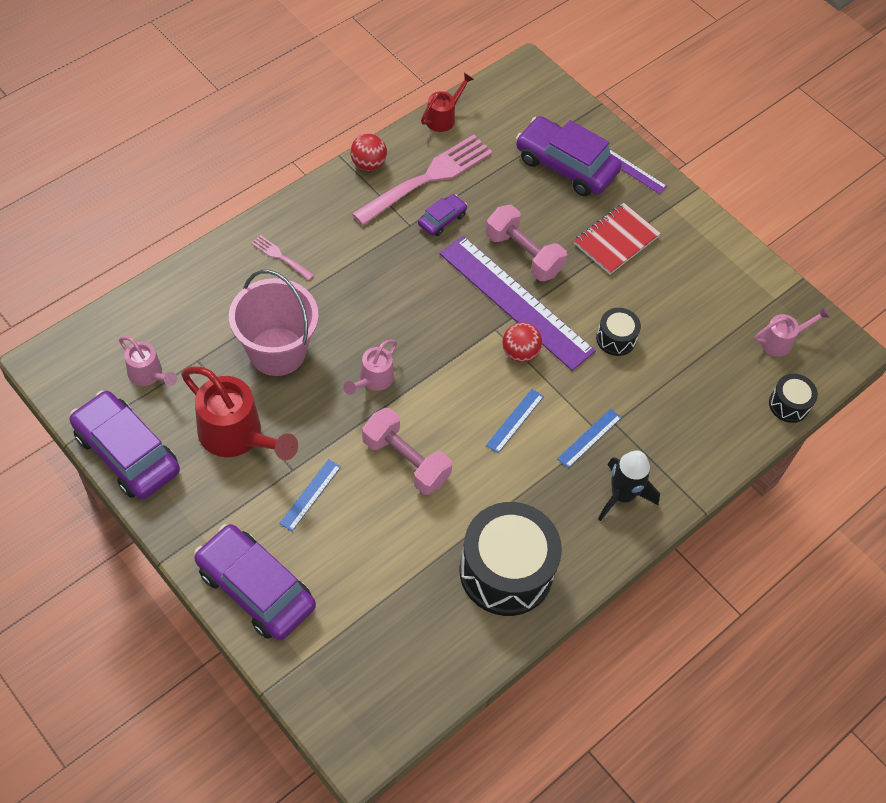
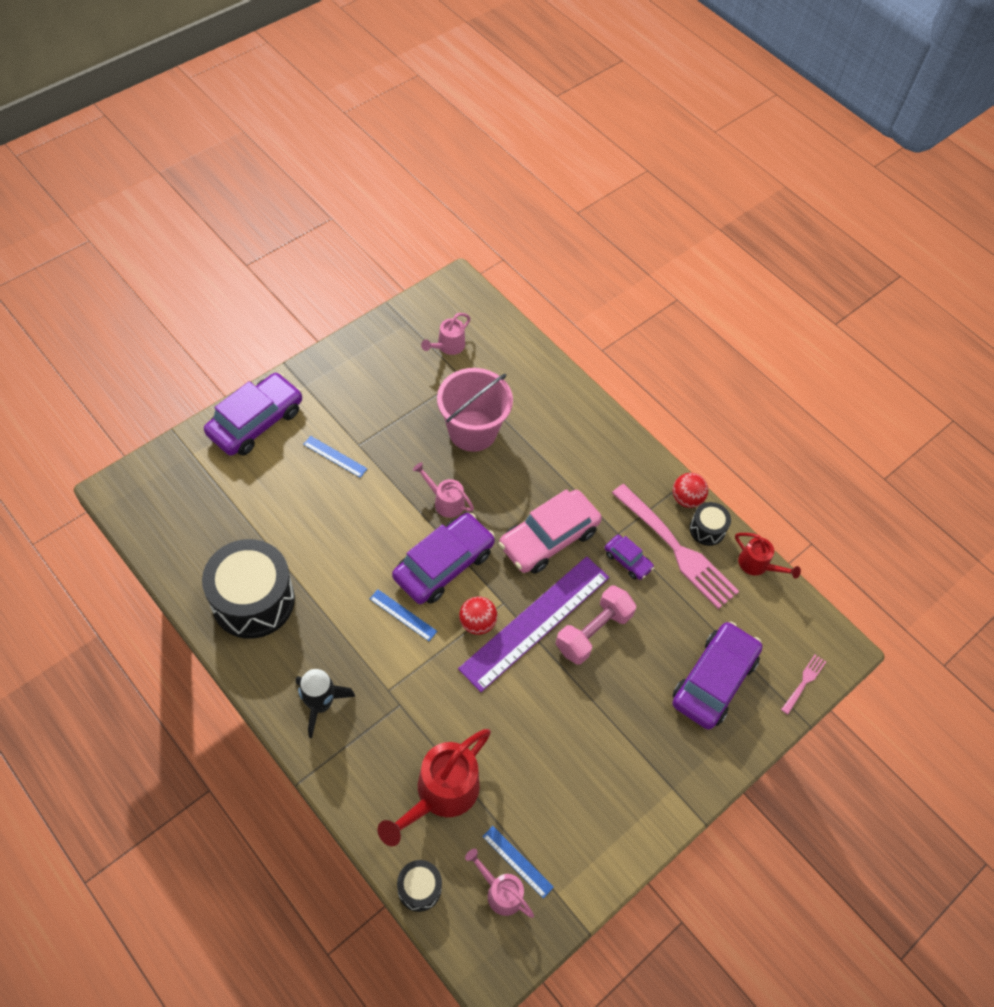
camera: 90 degrees right, 0 degrees up
(127, 453) = (377, 337): purple car -> purple car (443, 564)
(237, 436) = (391, 406): red watering can -> red watering can (440, 794)
(281, 257) = (571, 432): pink fork -> pink fork (804, 682)
(406, 460) = (364, 525): pink dumbbell -> none
(418, 285) = (549, 538): none -> pink car
(589, 438) = (383, 679): blue ruler -> blue ruler (517, 861)
(616, 240) = (620, 724): red notebook -> none
(616, 339) = (496, 714): black drum -> black drum (707, 529)
(633, 171) = (716, 751): purple ruler -> none
(781, 341) = (500, 892): pink watering can -> pink watering can turned 150 degrees clockwise

